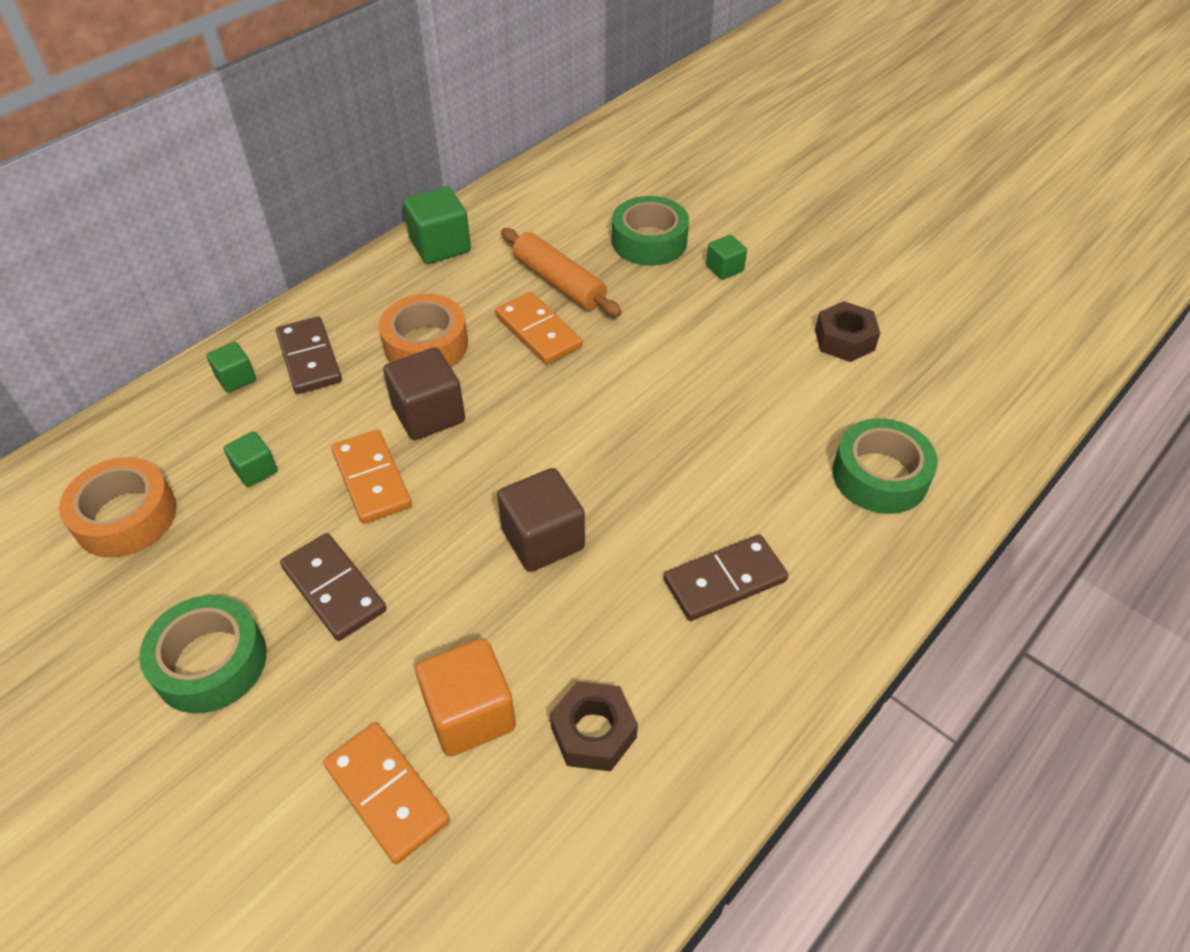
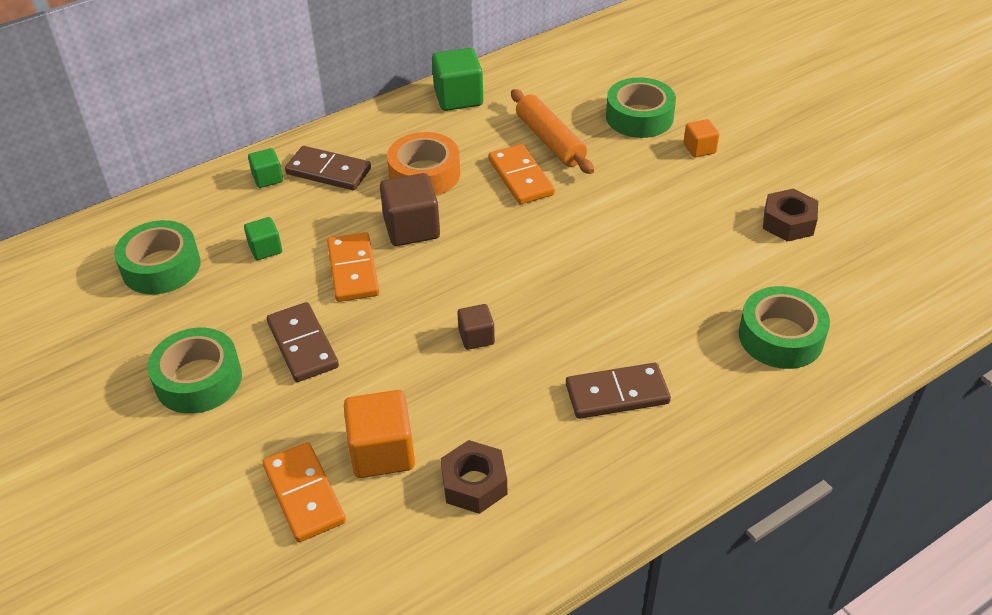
camera: 15 degrees right, 5 degrees down
(126, 517) = (161, 267): orange tape -> green tape
(310, 358) = (328, 171): brown domino -> brown domino turned 60 degrees counterclockwise
(543, 539) = (476, 337): brown cube -> brown cube, size x0.57
(724, 268) = (699, 148): green cube -> orange cube

